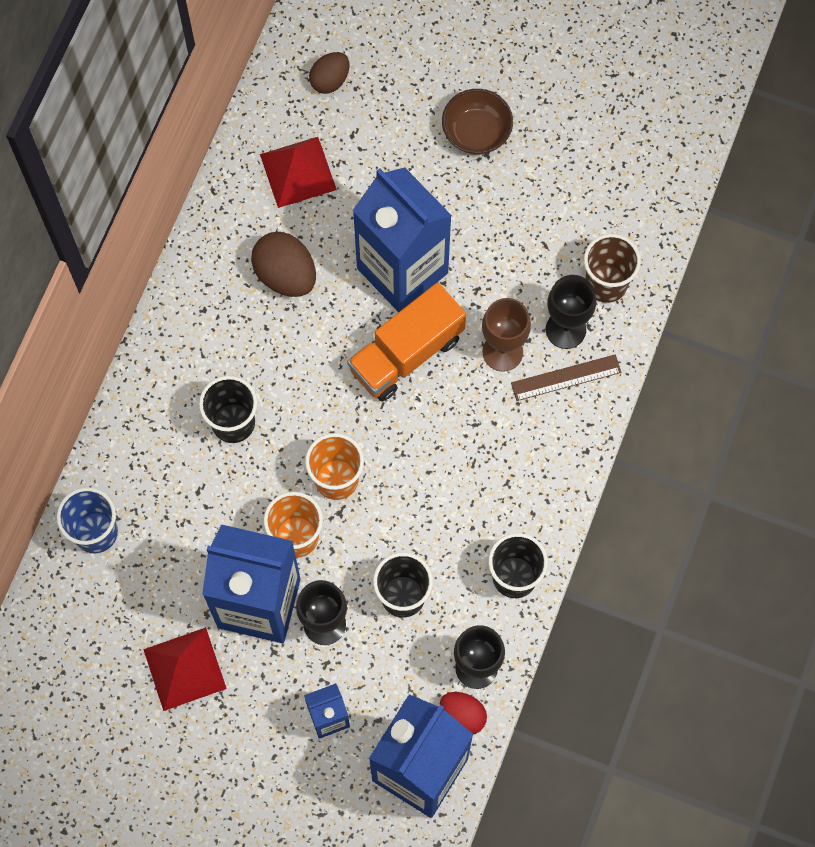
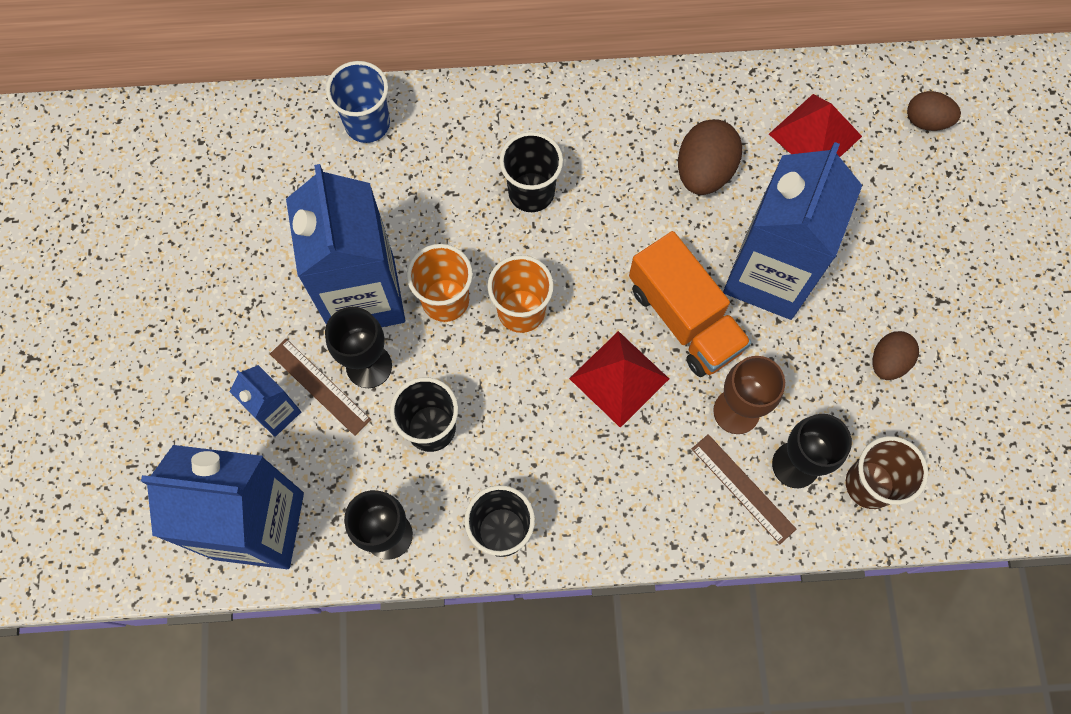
camera: 65 degrees right, 0 degrees up
(184, 668) = (270, 259): red pyramid -> red pyramid (619, 378)
(323, 672) = (320, 386): none -> brown ruler
(406, 353) = (684, 318): orange truck -> orange truck turned 150 degrees counterclockwise
(462, 716) = (332, 543): red egg -> none
(476, 132) = (956, 280): brown bowl -> none
(517, 218) = (888, 361): none -> brown egg

